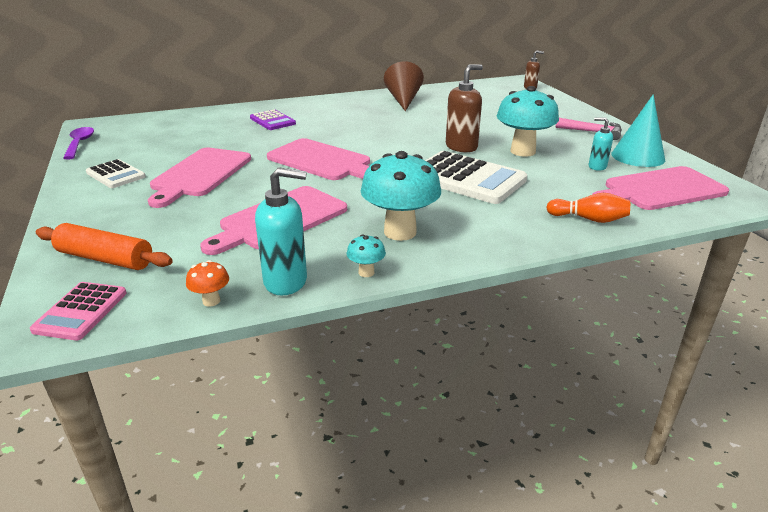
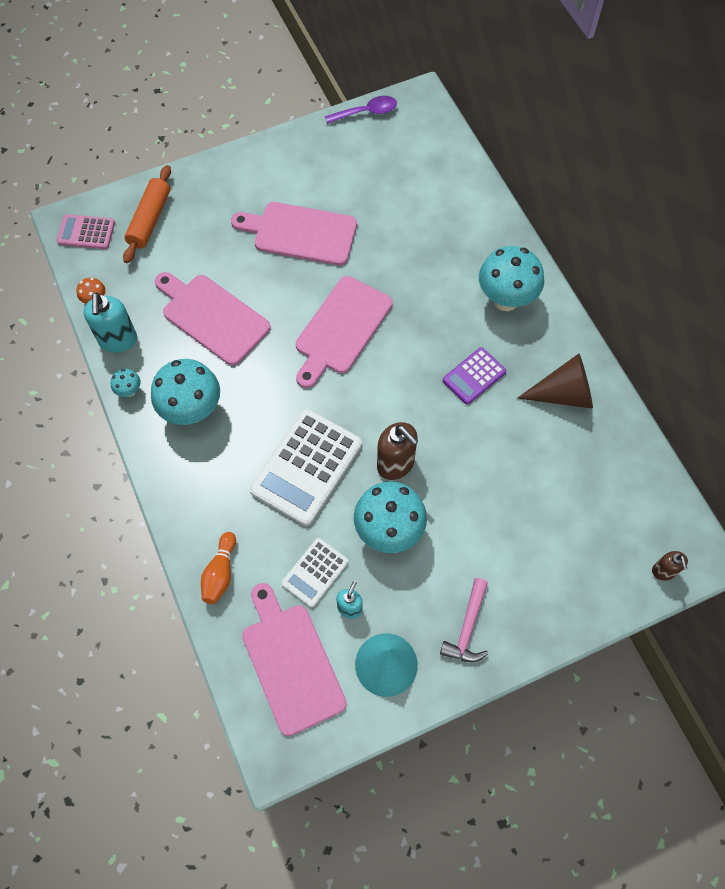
camera: 85 degrees right, 35 degrees up
(115, 175) = (295, 169): white calculator -> white calculator (315, 572)
(272, 121) = (456, 259): purple calculator -> purple calculator (474, 376)
(318, 110) = (505, 299): none -> turquoise mushroom

